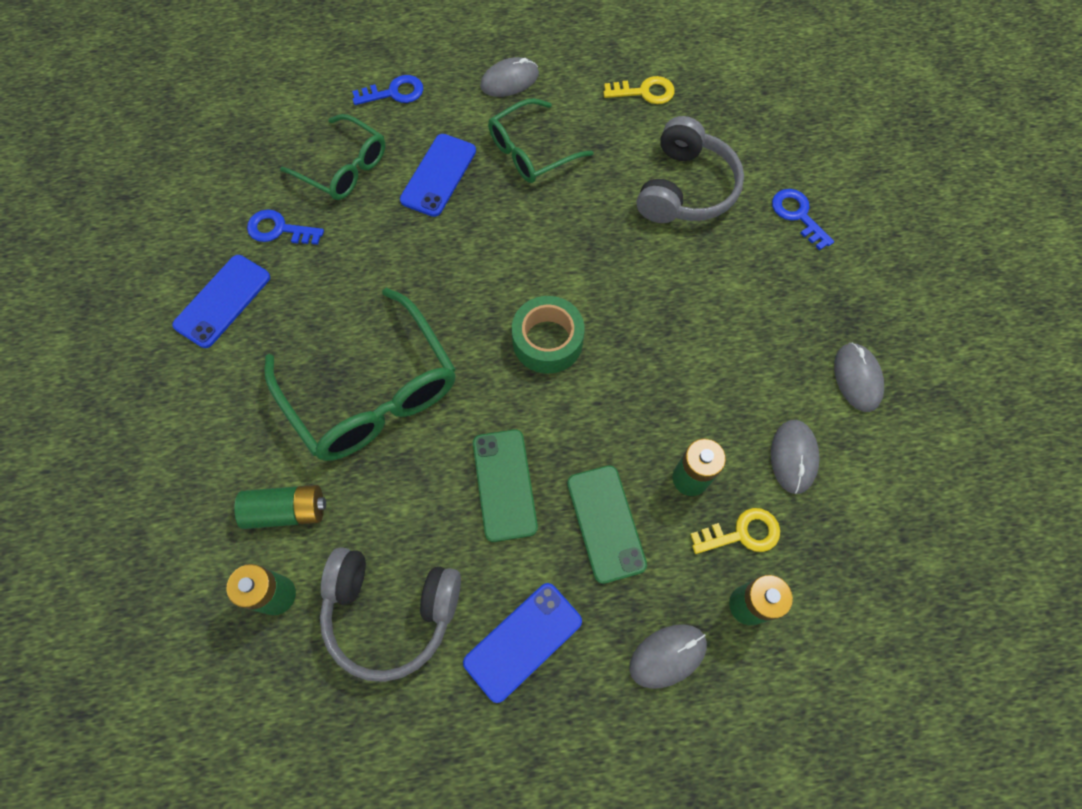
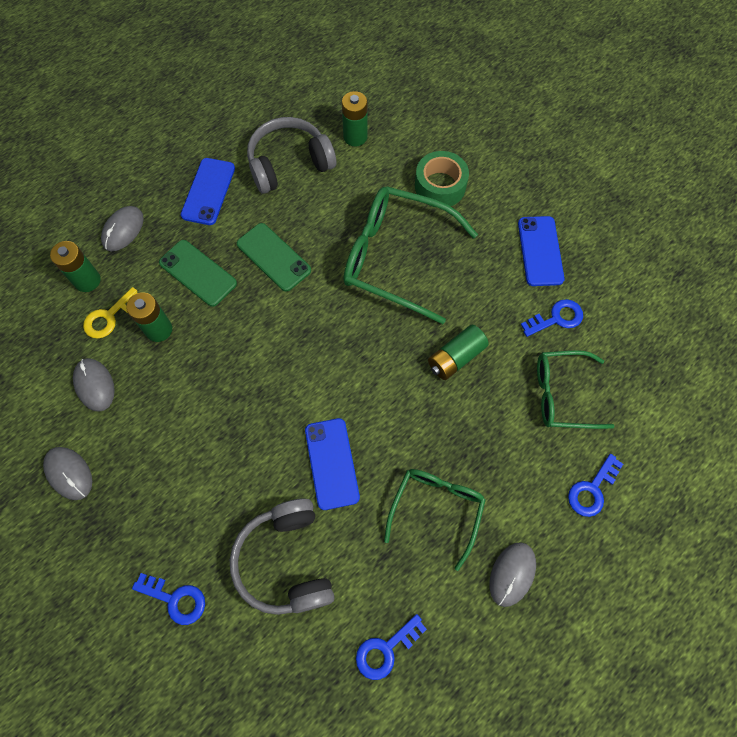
camera: 145 degrees right, 0 degrees up
(287, 510) = (386, 173): green battery -> green battery (456, 358)
(438, 175) = (488, 436): blue phone -> blue phone (332, 463)
(547, 341) = (309, 359): green tape -> green tape (440, 186)
(644, 92) = (385, 649): yellow key -> blue key

